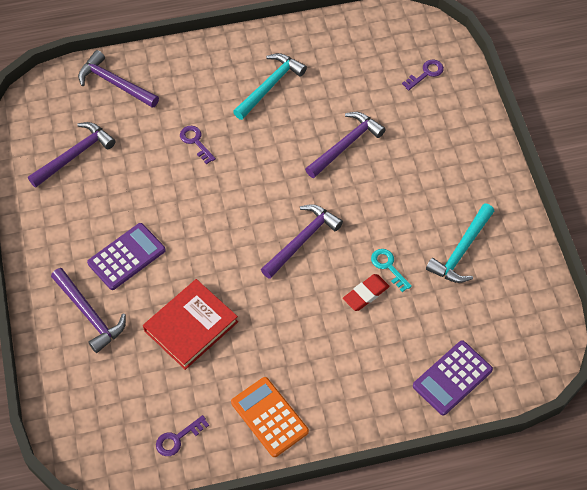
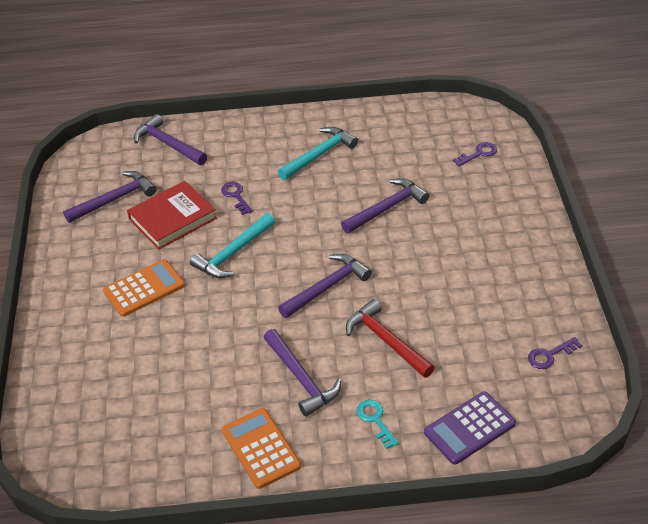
camera: 10 degrees right, 15 degrees down
(89, 314) = (94, 336): purple hammer -> purple hammer (301, 378)
(126, 257) = (144, 288): purple calculator -> orange calculator
(178, 438) = (158, 460): purple key -> purple key (550, 355)
(191, 326) = (195, 355): red book -> red book (172, 218)
(366, 294) = (386, 341): red eraser -> red hammer
(388, 267) = (414, 318): turquoise key -> turquoise key (375, 420)
(461, 251) = (495, 309): turquoise hammer -> turquoise hammer (233, 253)

